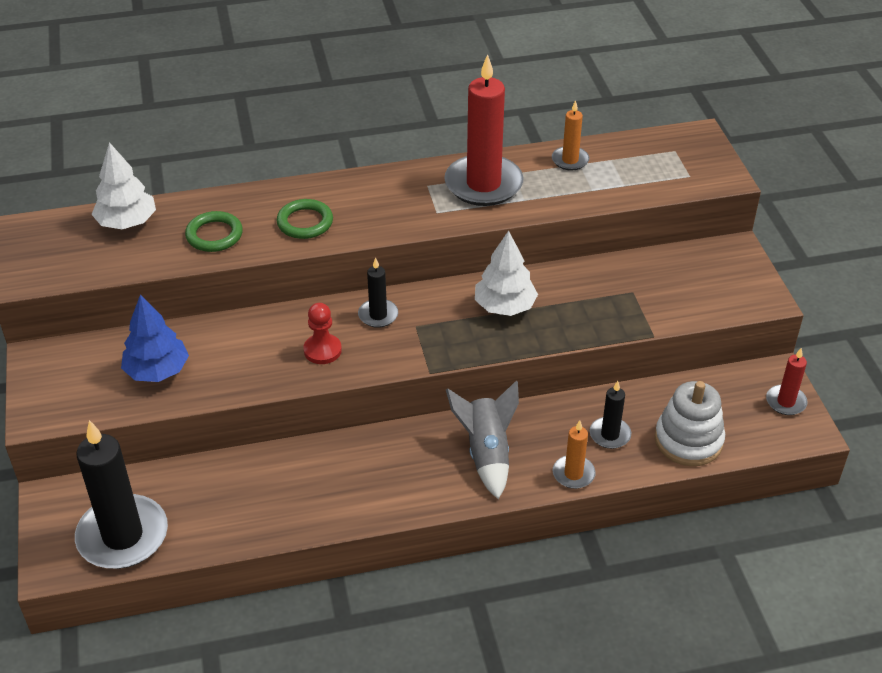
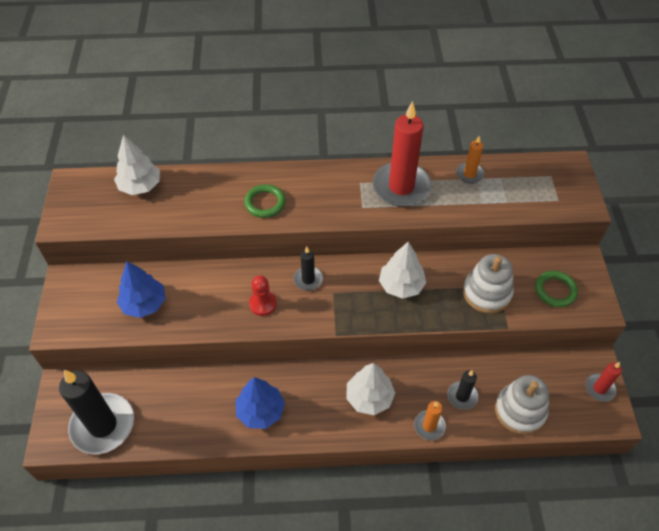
camera: 10 degrees right, 10 degrees up
(214, 235) = (198, 205): green ring -> green ring (555, 290)
(342, 489) = (261, 411): none -> blue tree
(486, 453) = (369, 398): grey rocket -> white tree
(619, 301) = (487, 293): none -> white stacking toy

